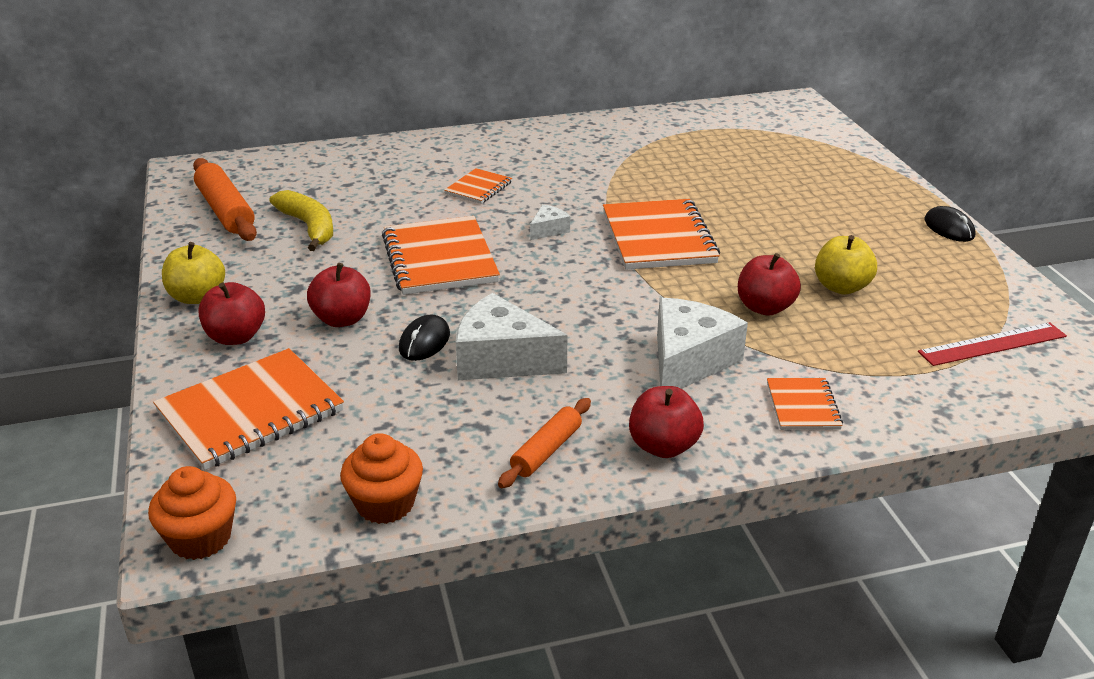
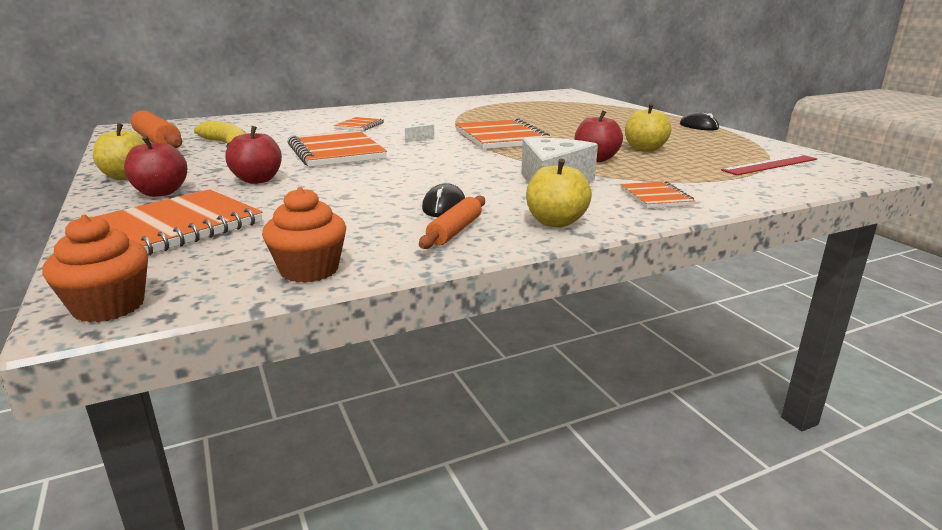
camera: 10 degrees left, 10 degrees down
(424, 342) = (331, 186): black mouse -> black mouse (444, 206)
(501, 359) = (399, 190): white cheese -> none
(663, 446) = (556, 222): red apple -> yellow apple

